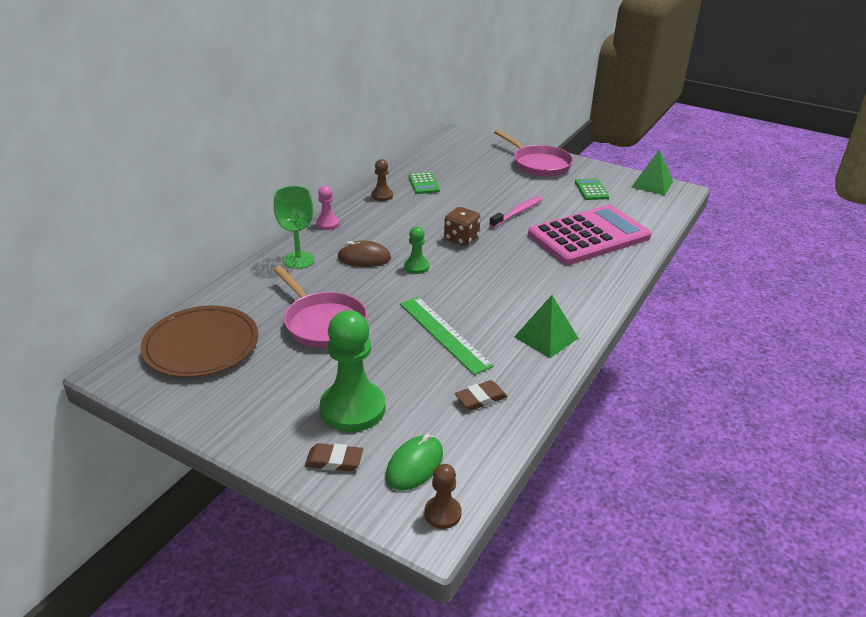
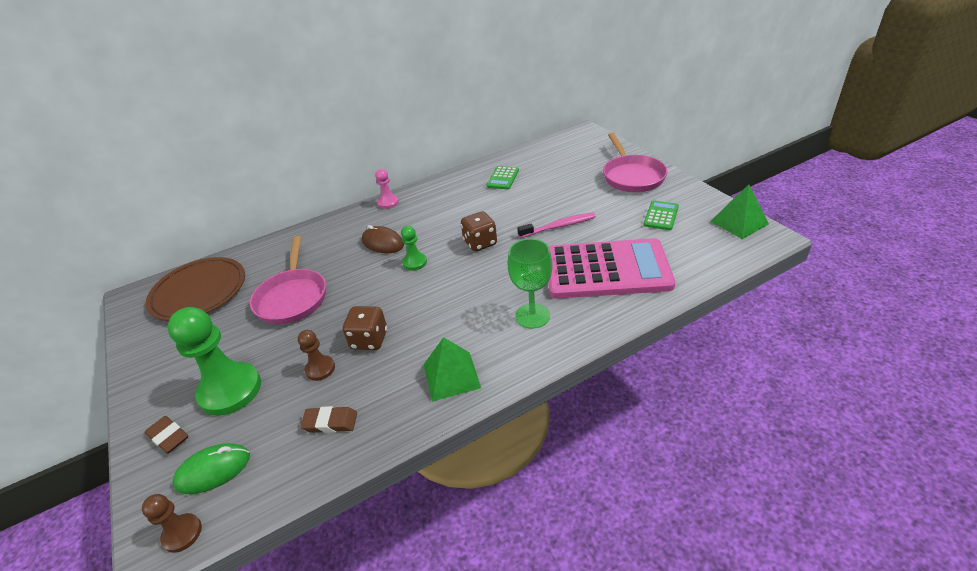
camera: 35 degrees right, 5 degrees up
(298, 260) = (334, 232): green goblet -> green goblet (532, 316)
(382, 196) = (456, 184): brown pawn -> brown pawn (320, 369)
(444, 334) = (369, 340): green ruler -> brown dice

